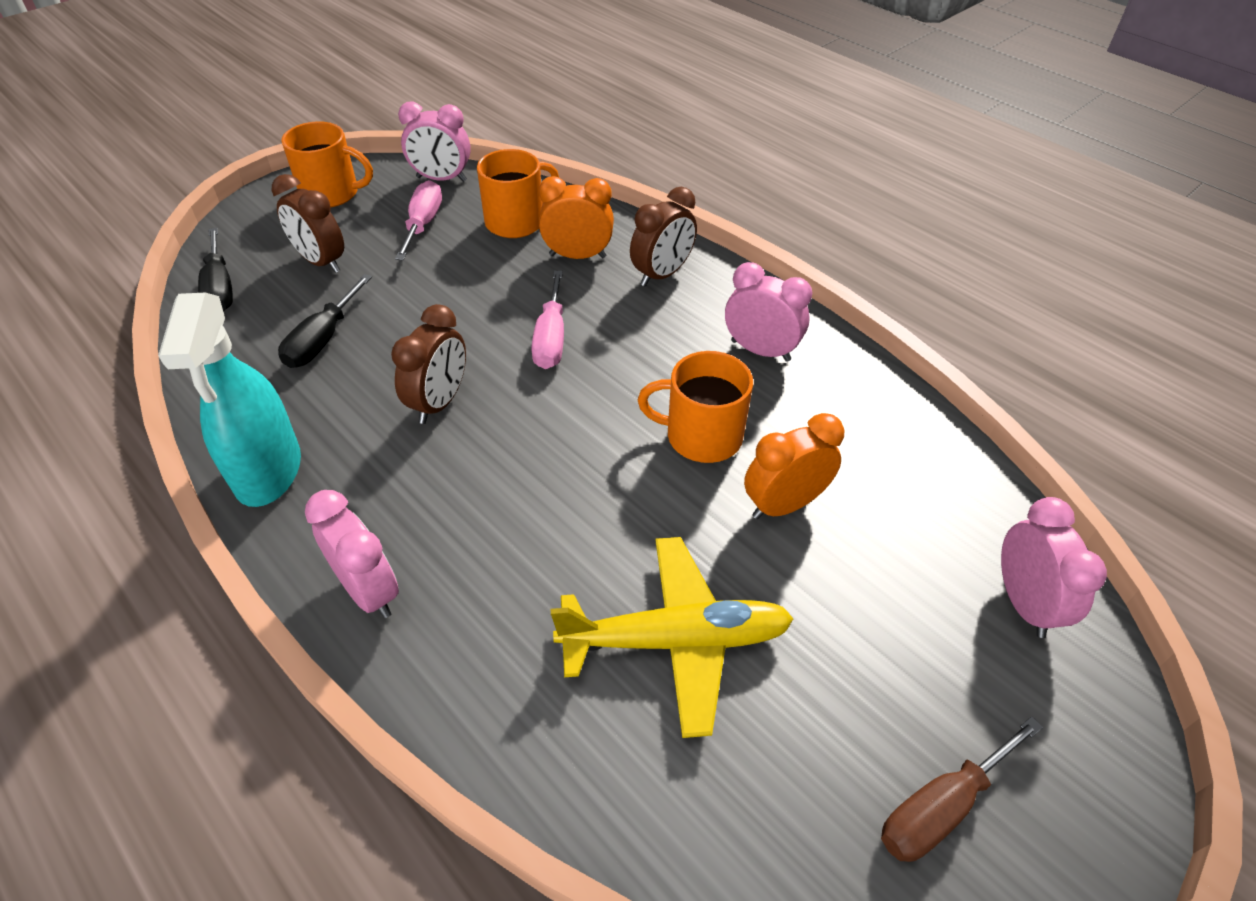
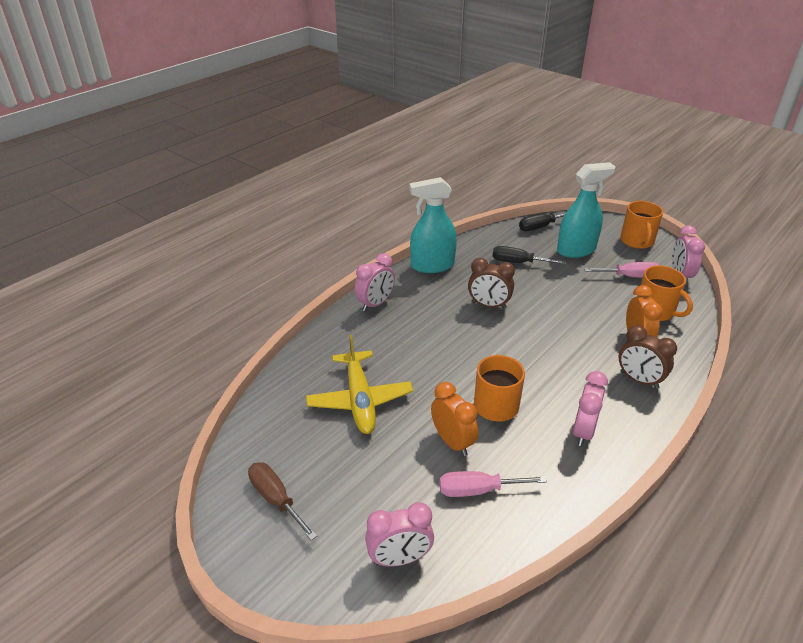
camera: 85 degrees right, 10 degrees down
(321, 262) = (576, 250): brown clock -> turquoise spray bottle
(551, 338) = (553, 337): pink screwdriver -> pink screwdriver (478, 490)

